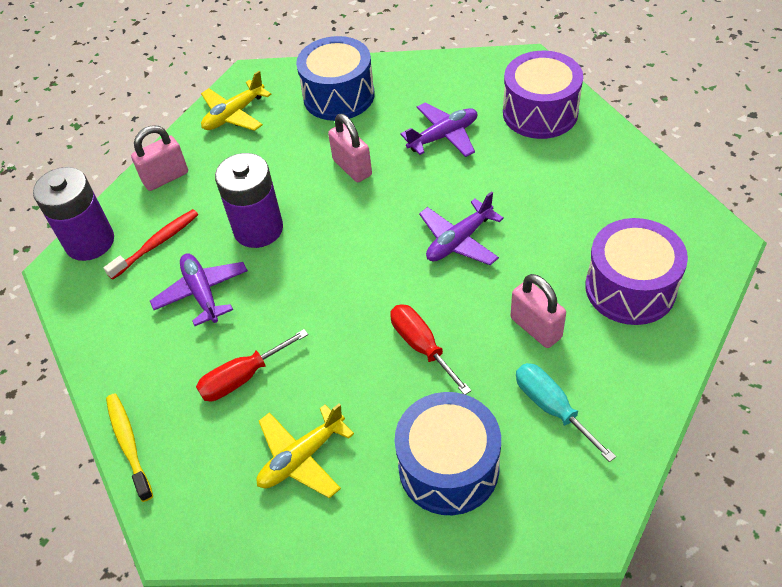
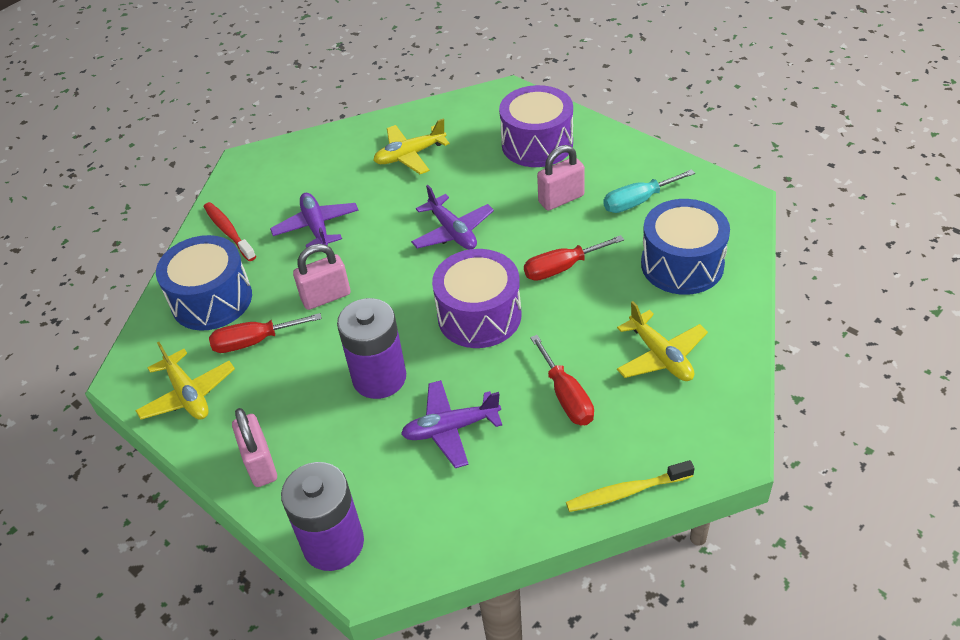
camera: 80 degrees left, 5 degrees down
(157, 244) = (364, 472): red toothbrush -> red toothbrush (228, 231)
(293, 136) = (254, 341): none -> red screwdriver
(540, 112) = (319, 162): purple drum -> purple drum (479, 316)
(572, 179) = (410, 155): none -> yellow plane

